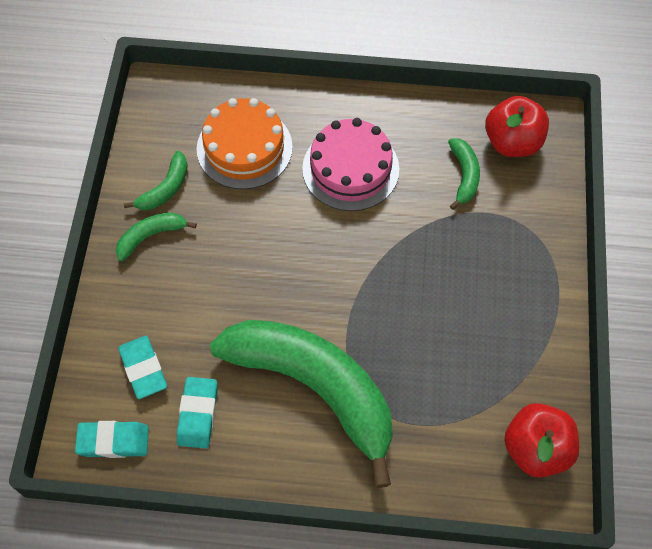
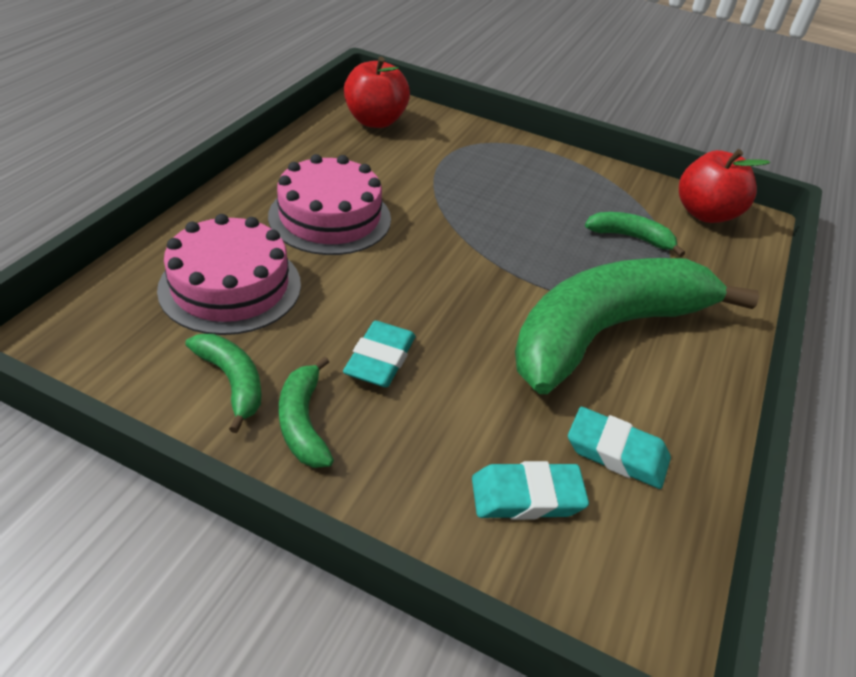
camera: 75 degrees left, 20 degrees down
(113, 441) = (641, 572): turquoise eraser -> turquoise eraser (380, 359)
(244, 148) = (230, 286): orange cake -> pink cake
(464, 176) = (393, 155): green banana -> green banana (630, 237)

